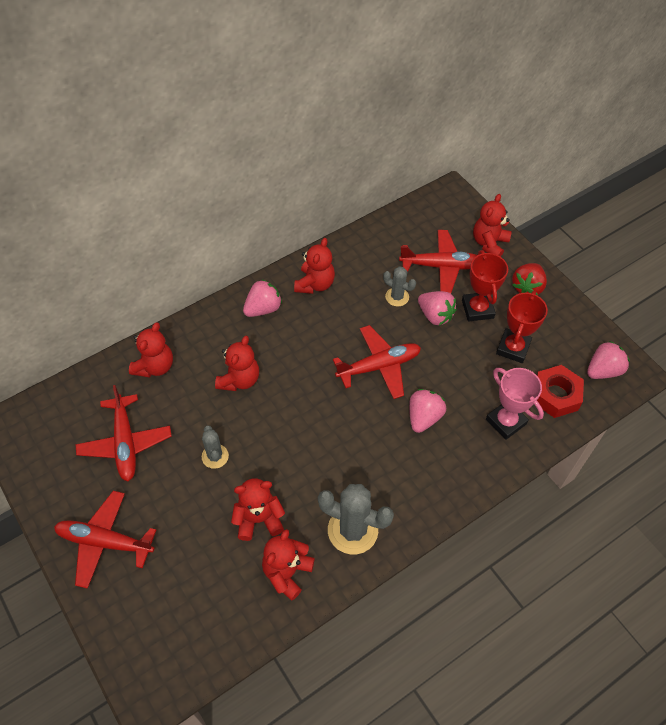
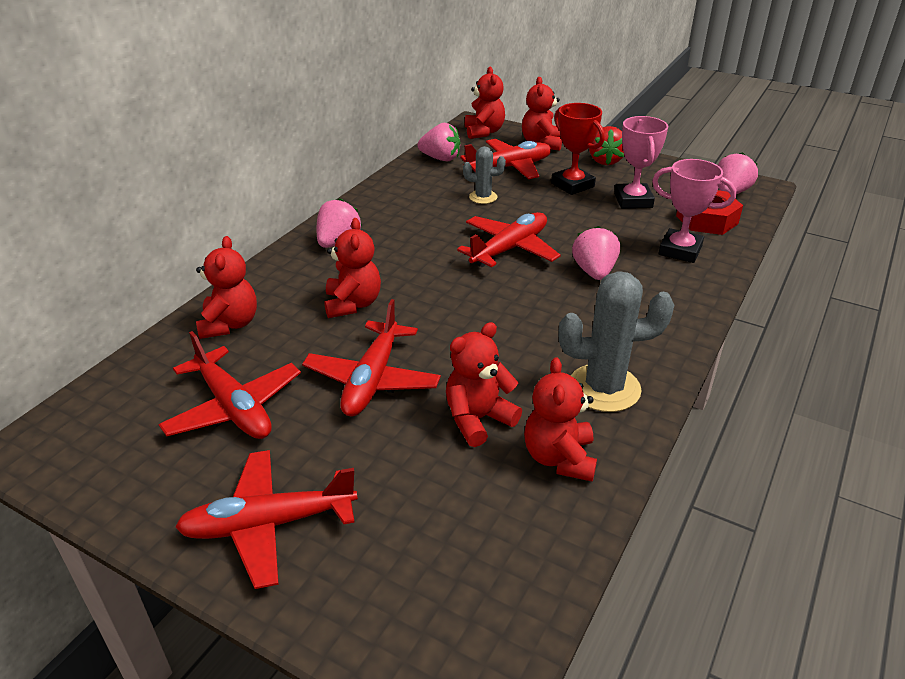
camera: 25 degrees left, 20 degrees down
(215, 456) = (372, 380): grey cactus -> red plane
(315, 284) = (385, 210): red teddy bear -> red teddy bear (484, 132)
(435, 315) = (534, 199): pink strawberry -> pink strawberry (440, 158)
(513, 348) = (633, 200): red trophy -> pink trophy

